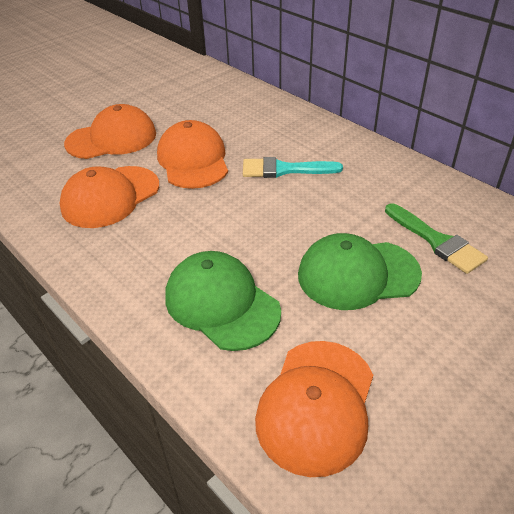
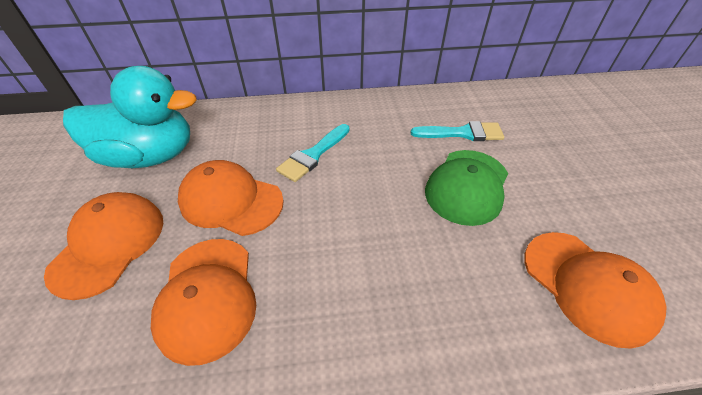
camera: 55 degrees left, 5 degrees up
(194, 105) = (151, 156): none -> turquoise duck
(221, 303) = (442, 286): green cap -> none
(437, 241) = (462, 133): green brush -> turquoise brush

